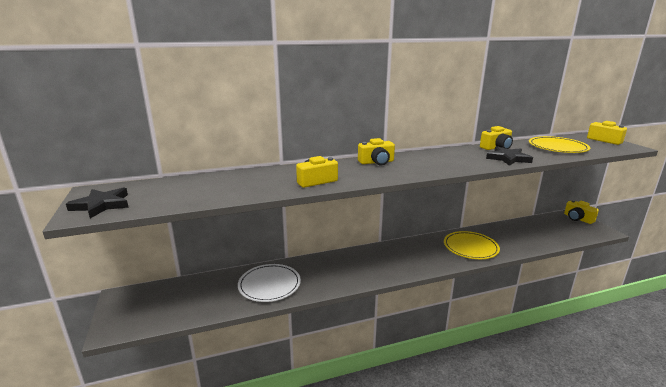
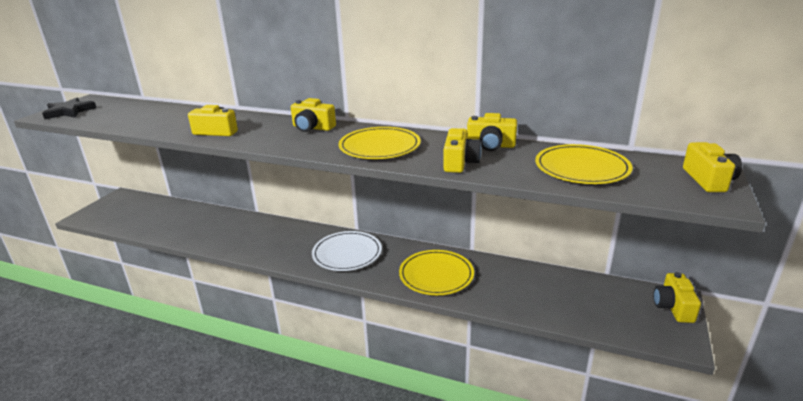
camera: 40 degrees right, 5 degrees up
(269, 285) = (207, 228): white plate -> white plate (347, 253)
(448, 162) = (379, 146): none -> yellow plate
(508, 158) = (459, 162): black star -> yellow camera

